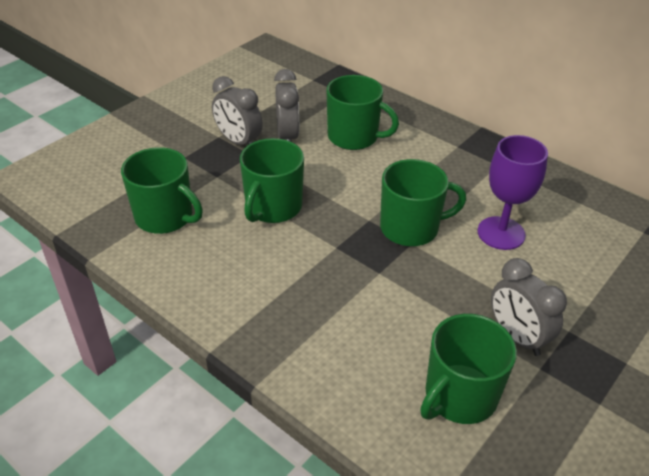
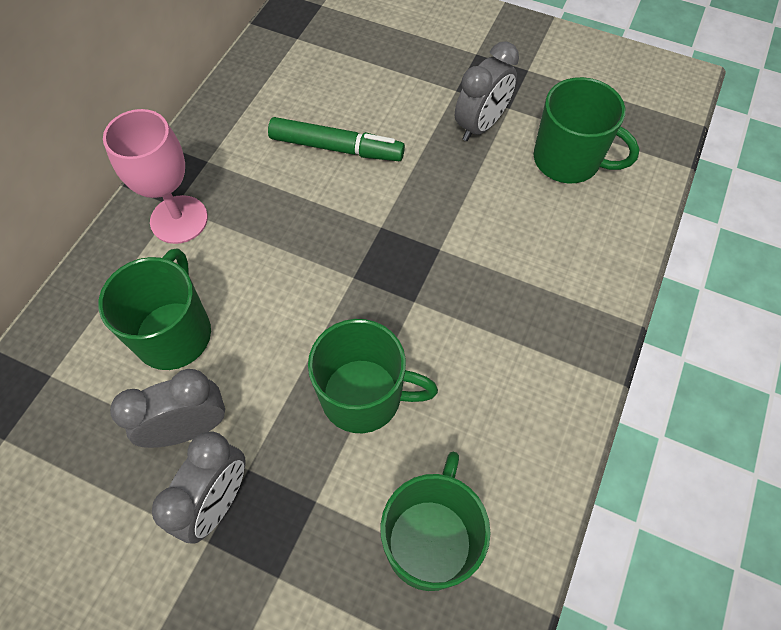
camera: 105 degrees left, 20 degrees up
(411, 228) = (355, 231): green mug -> none
(444, 147) = (179, 219): none -> pink goblet
(501, 233) = (336, 148): purple goblet -> green marker

